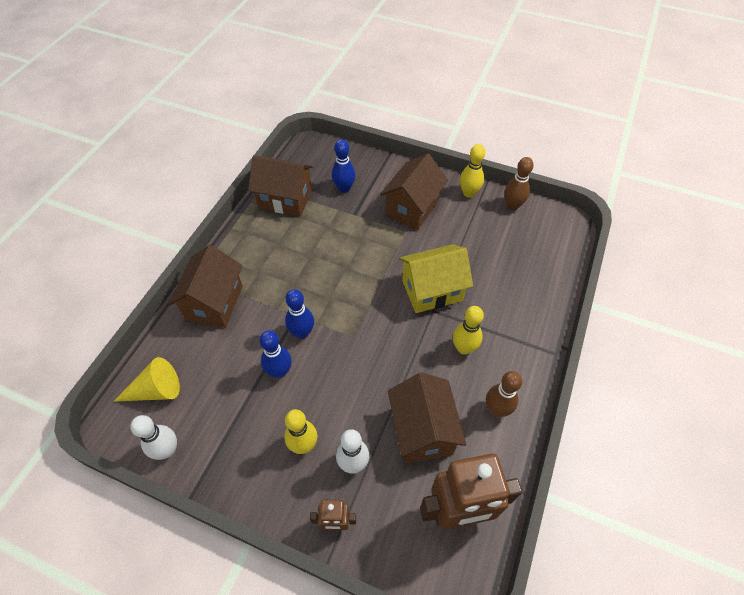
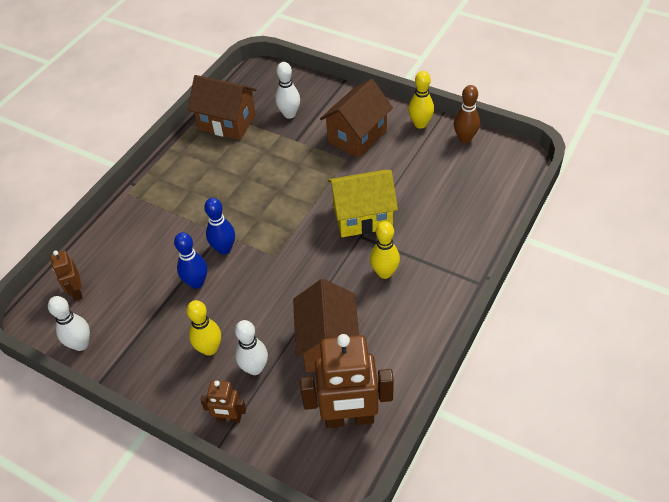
camera: 10 degrees right, 5 degrees down
(156, 390) = (76, 292): yellow cone -> brown robot
(215, 303) = (143, 217): brown house -> none
(344, 188) = (289, 114): blue bowling pin -> white bowling pin
(496, 409) = (407, 331): brown bowling pin -> none

